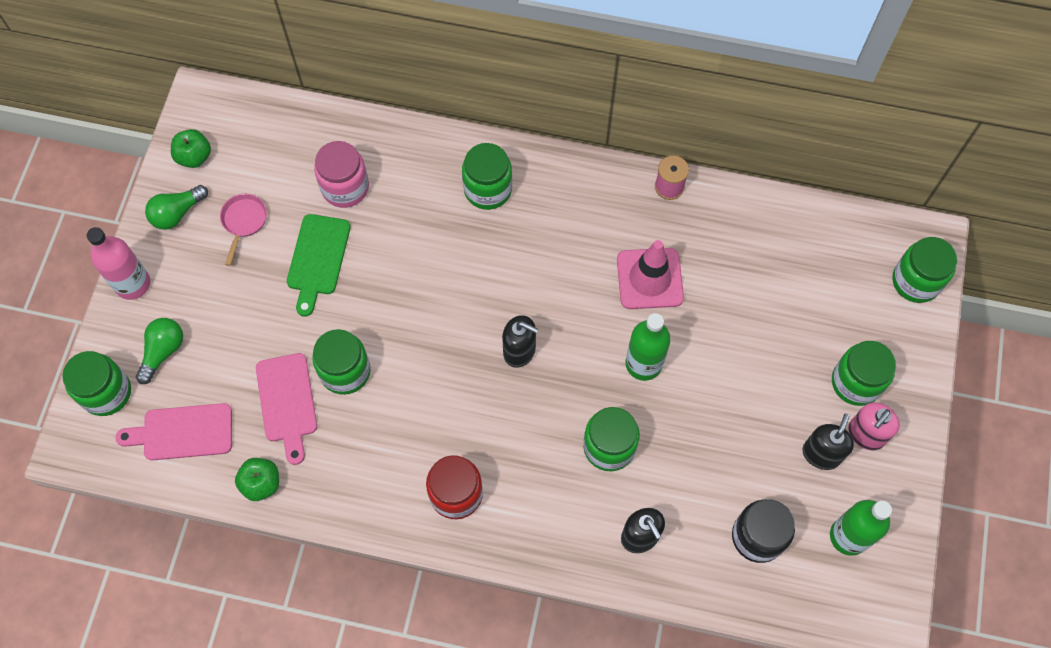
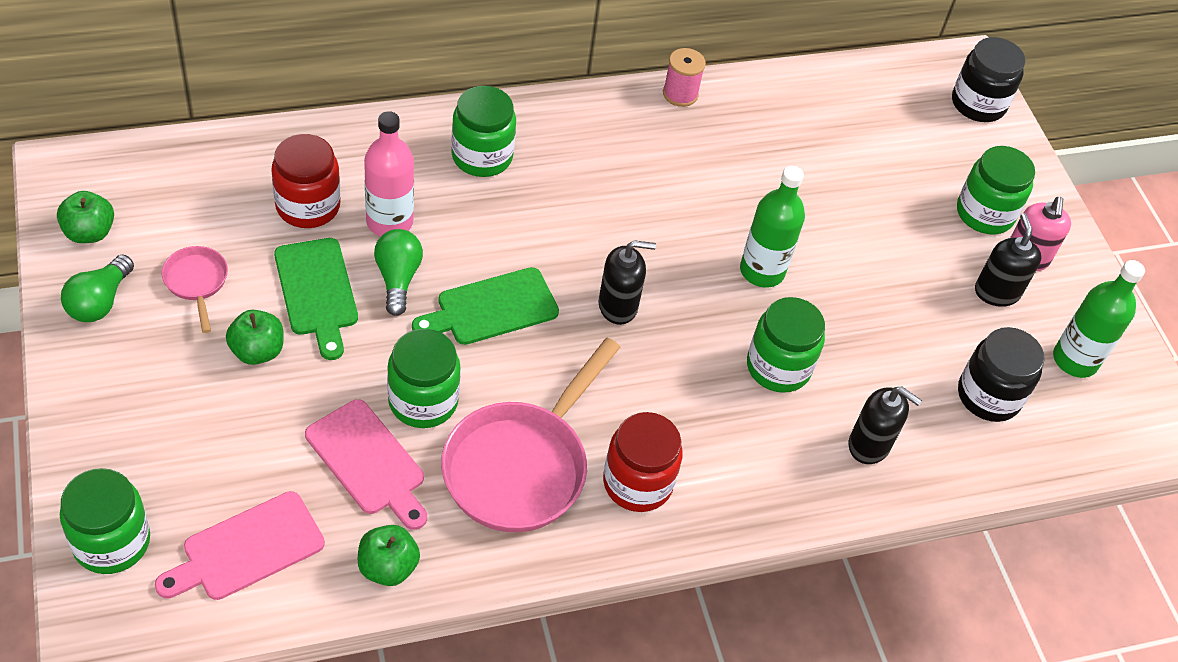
camera: 35 degrees left, 15 degrees down
(133, 284) = (80, 401): pink bottle -> pink bottle (389, 222)
(163, 351) = (167, 464): green light bulb -> green light bulb (398, 278)
(257, 290) = (257, 351): none -> green apple
(345, 187) = (308, 206): pink jar -> red jar
(384, 447) = (521, 466): none -> pink pan
(429, 318) = (491, 308): none -> green cutting board
(649, 279) = (715, 187): pink traffic cone -> none
(916, 281) = (978, 104): green jar -> black jar

